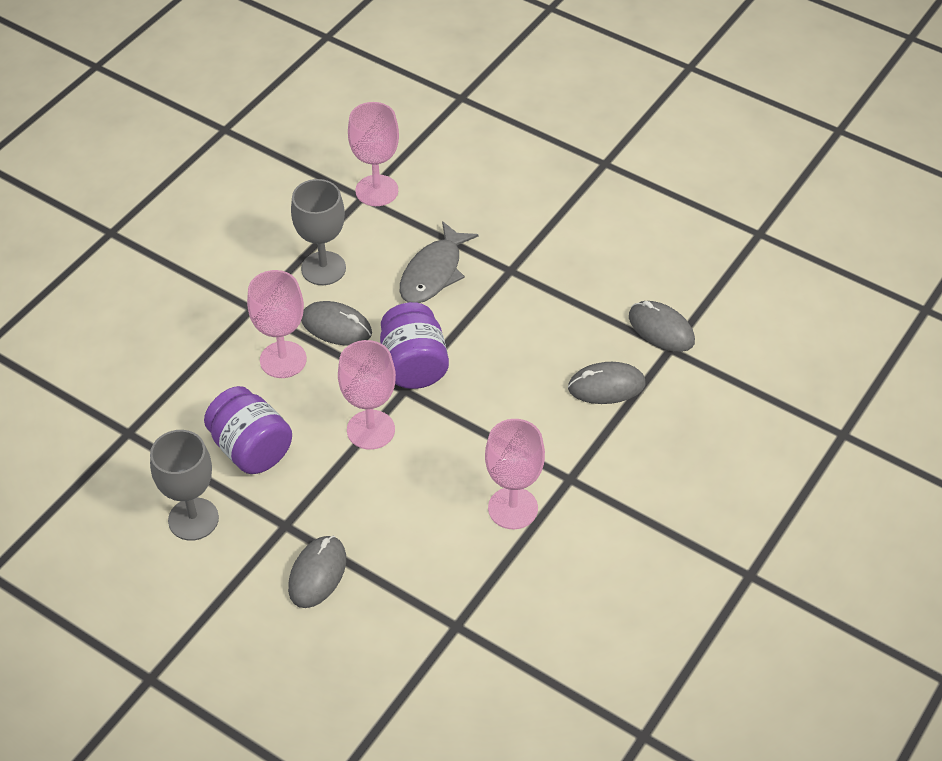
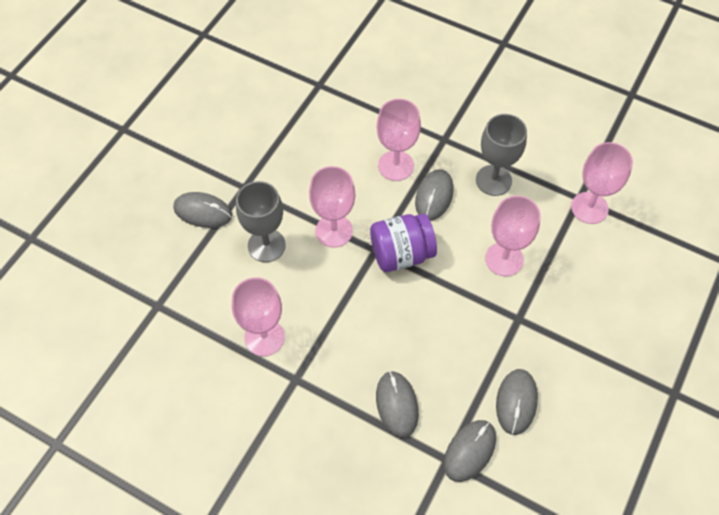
camera: 85 degrees right, 10 degrees up
(193, 519) = (247, 132): grey goblet -> grey goblet (266, 245)
(251, 449) = (310, 157): purple jar -> none
(433, 272) = (504, 259): grey fish -> pink goblet
(608, 285) = (516, 402): none -> grey mouse

